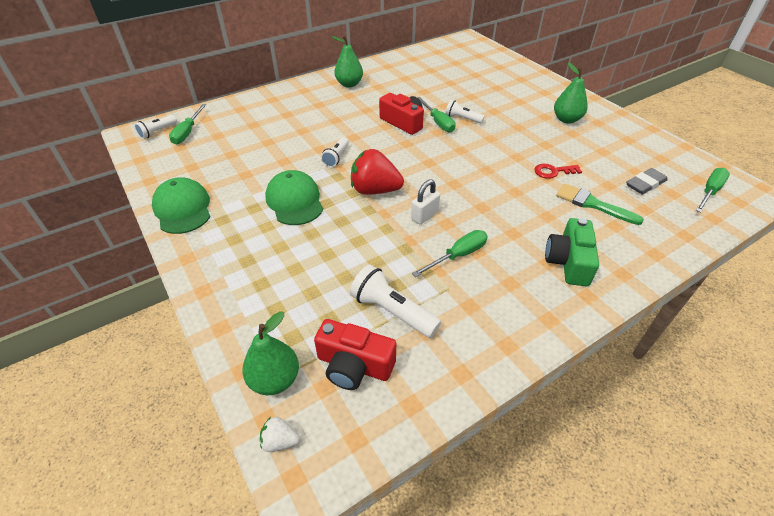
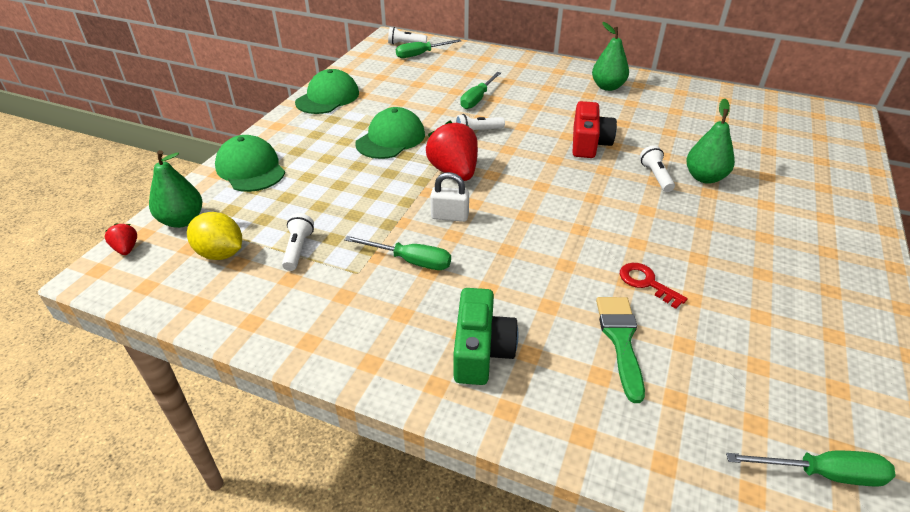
camera: 55 degrees right, 5 degrees down
(241, 301) = (250, 169): none -> green cap
(280, 441) = (126, 249): white strawberry -> red strawberry
(354, 365) = (220, 253): red camera -> yellow lemon
(392, 311) = (298, 249): white flashlight -> white flashlight, size x0.63
(438, 122) = (622, 163): green screwdriver -> green screwdriver (477, 99)
(566, 119) = (788, 258): green pear -> green pear (704, 177)
(568, 262) = (481, 350): green camera -> green camera turned 120 degrees clockwise
(645, 184) = (738, 384): grey eraser -> none

